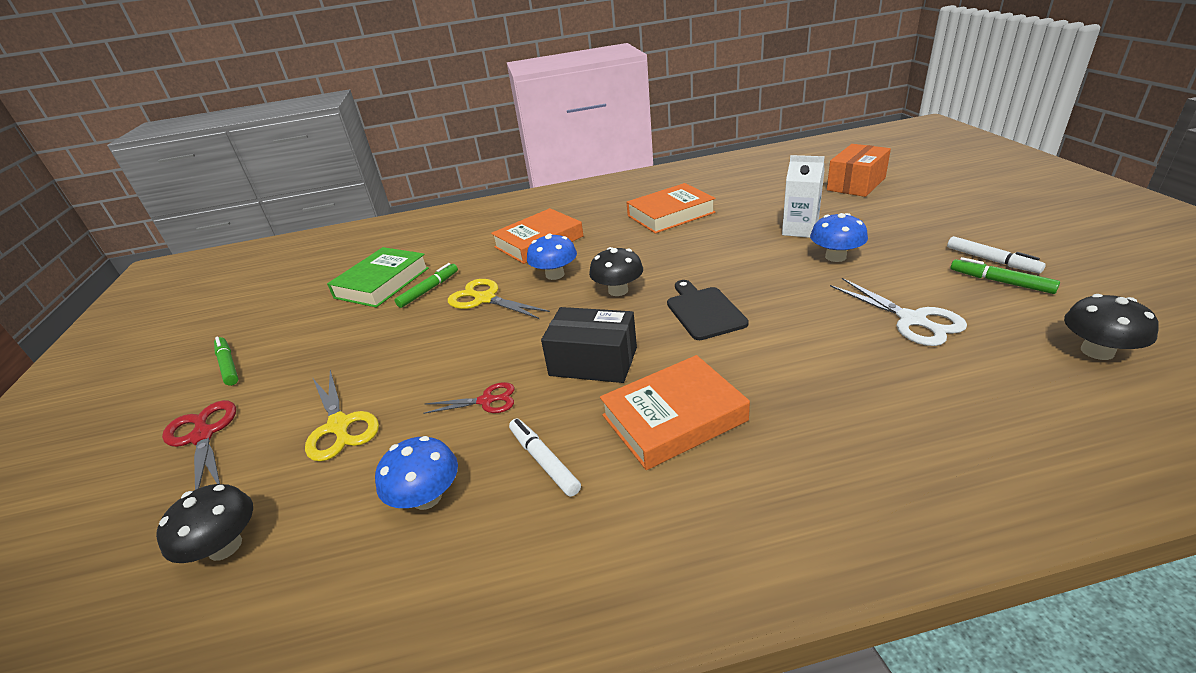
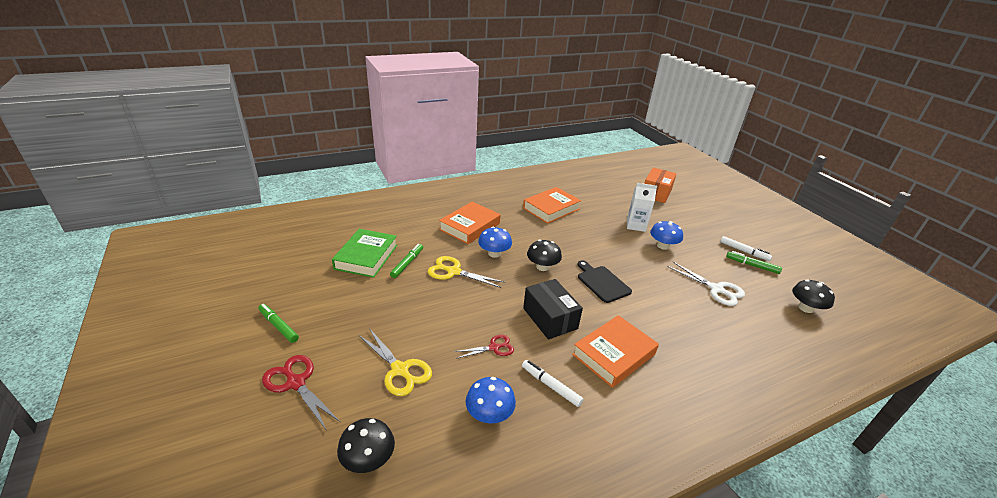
camera: 20 degrees left, 0 degrees up
(593, 361) = (550, 318): black box -> black box turned 60 degrees clockwise

